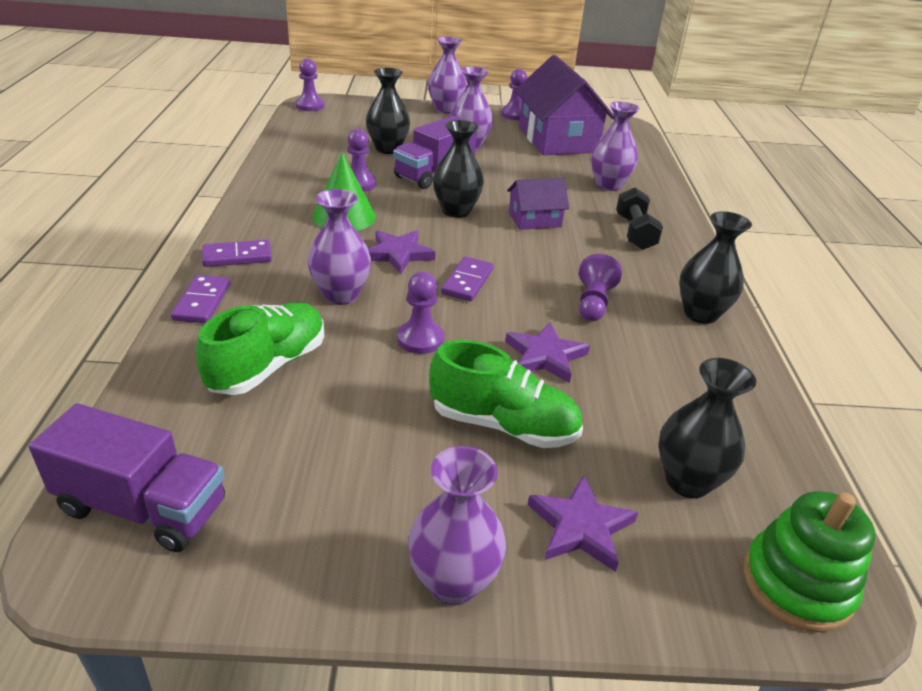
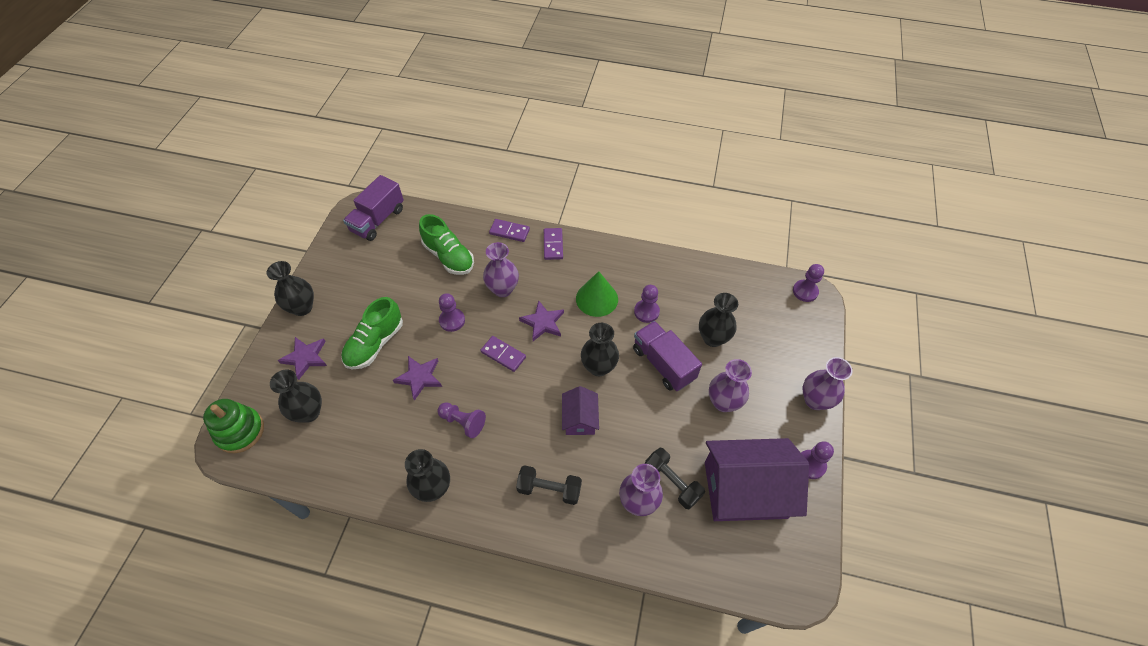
camera: 105 degrees right, 20 degrees up
(453, 582) = (302, 307): purple vase -> black vase
(575, 170) = (672, 482): none -> black dumbbell

